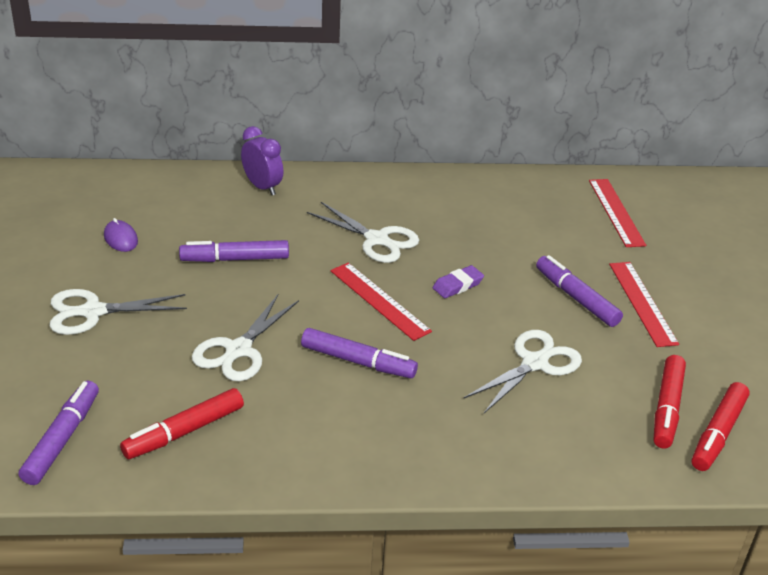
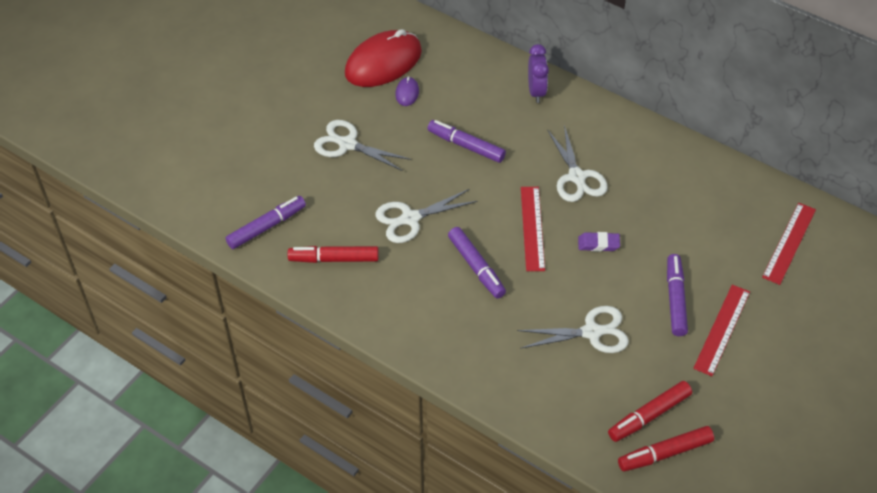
camera: 40 degrees right, 15 degrees up
(66, 222) = (383, 62): none -> red mouse

